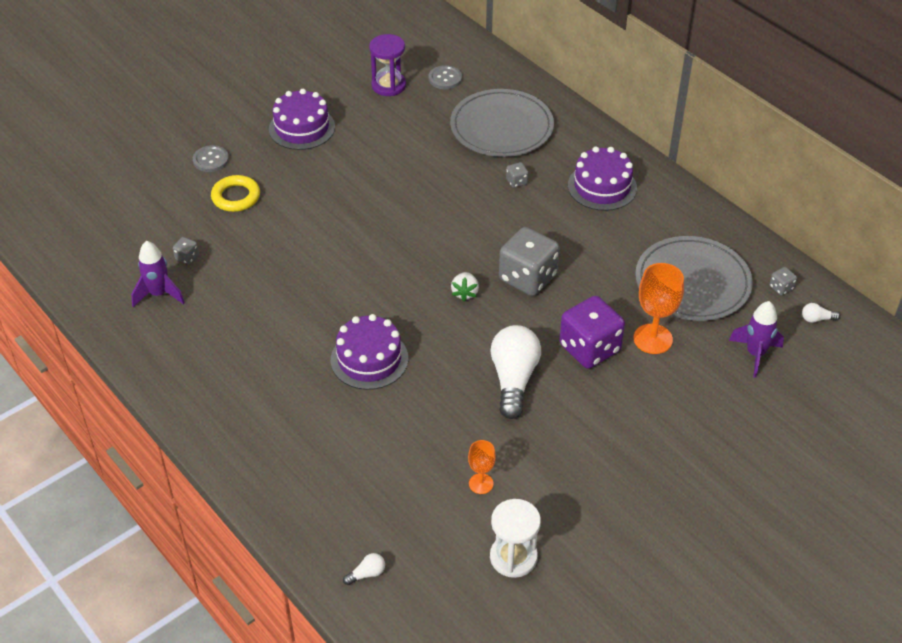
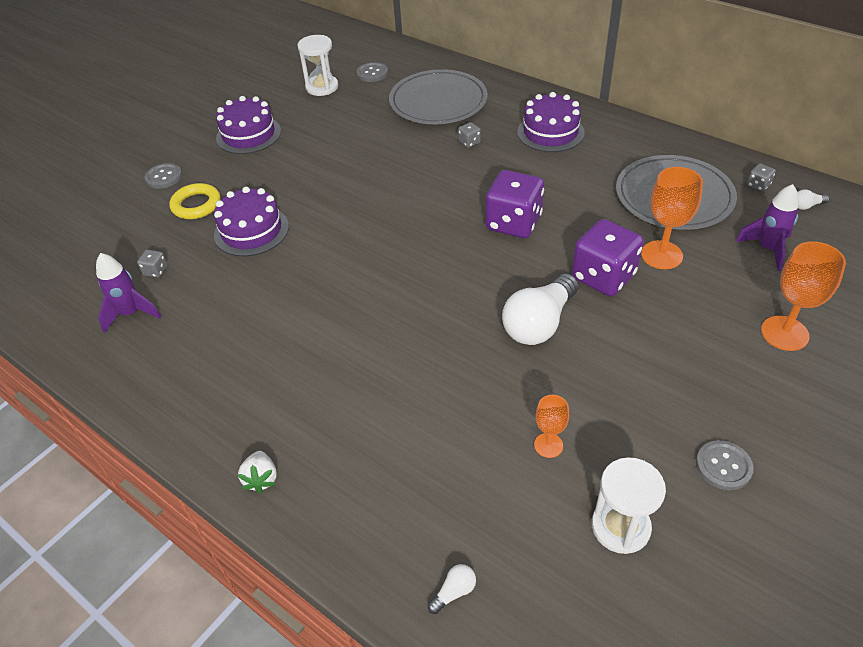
camera: 10 degrees left, 0 degrees up
(369, 359) = (378, 334): purple cake -> purple cake (251, 231)
(388, 85) = (322, 87): purple hourglass -> white hourglass
(465, 293) = (456, 249): white strawberry -> white strawberry (261, 479)
(513, 379) = (539, 323): white light bulb -> white light bulb turned 135 degrees counterclockwise
(527, 278) = (513, 223): grey dice -> purple dice
(617, 531) = (723, 466): none -> grey button
(728, 435) = (784, 333): none -> orange goblet

